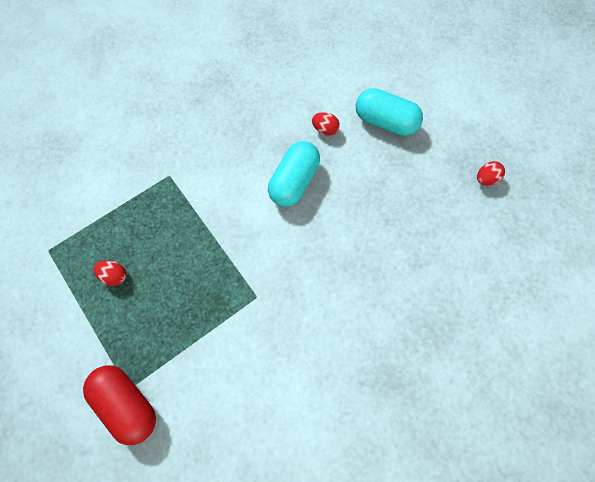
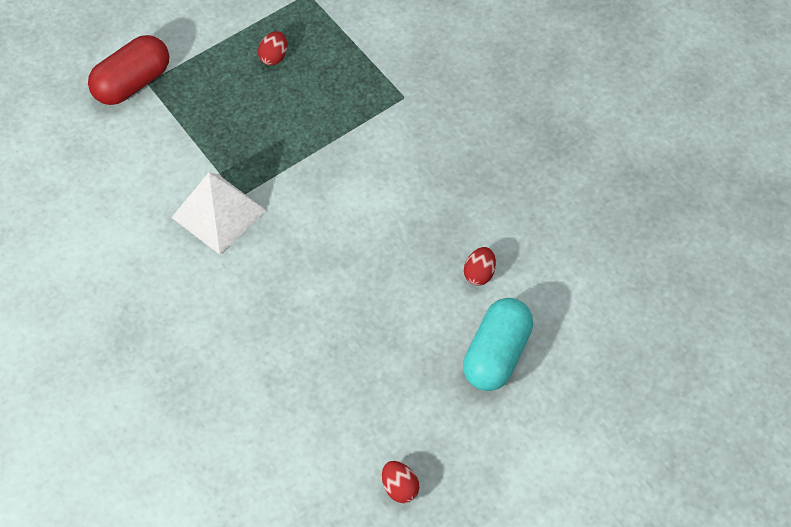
camera: 90 degrees right, 10 degrees down
(273, 312) = (218, 213): none -> white pyramid
(294, 181) = (395, 235): turquoise capsule -> none

